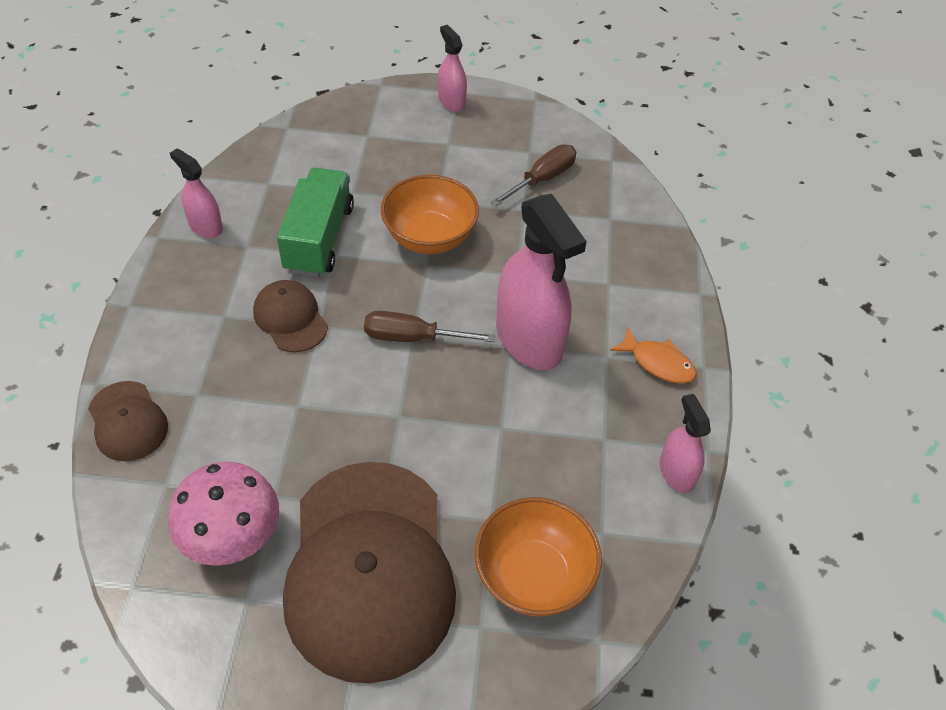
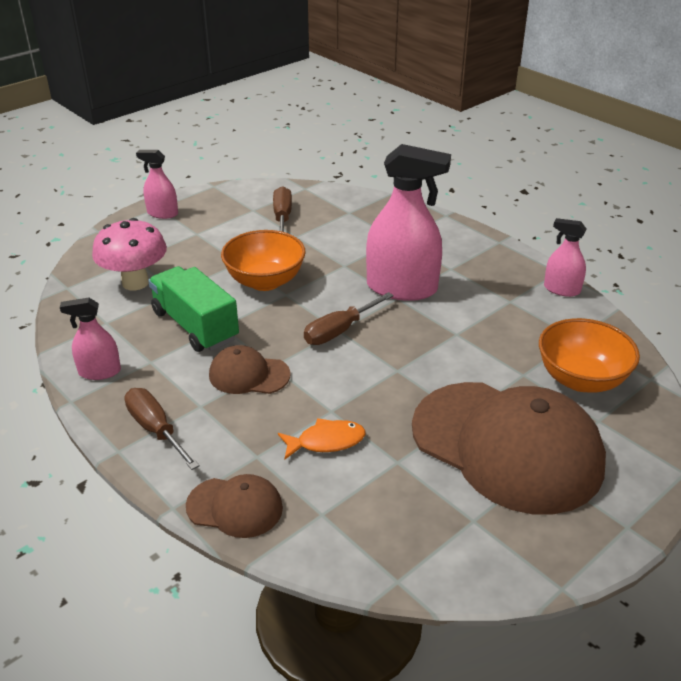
camera: 45 degrees left, 15 degrees down
(171, 310) = (156, 430): none -> brown screwdriver
(233, 539) = (413, 501): pink mushroom -> pink mushroom (135, 282)
(658, 363) = (477, 254): orange fish -> orange fish (326, 441)

